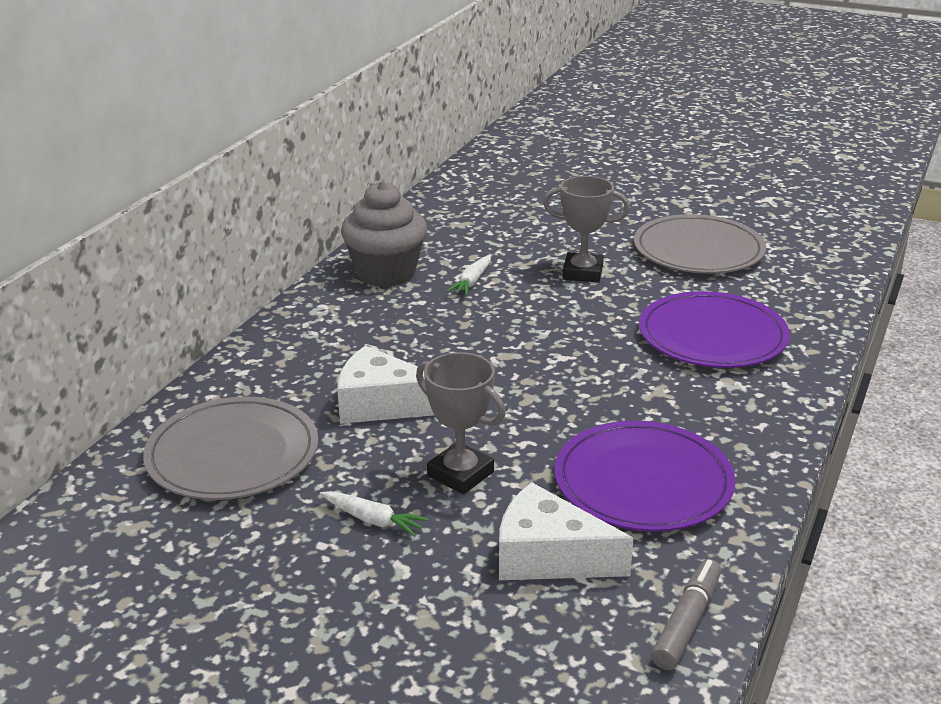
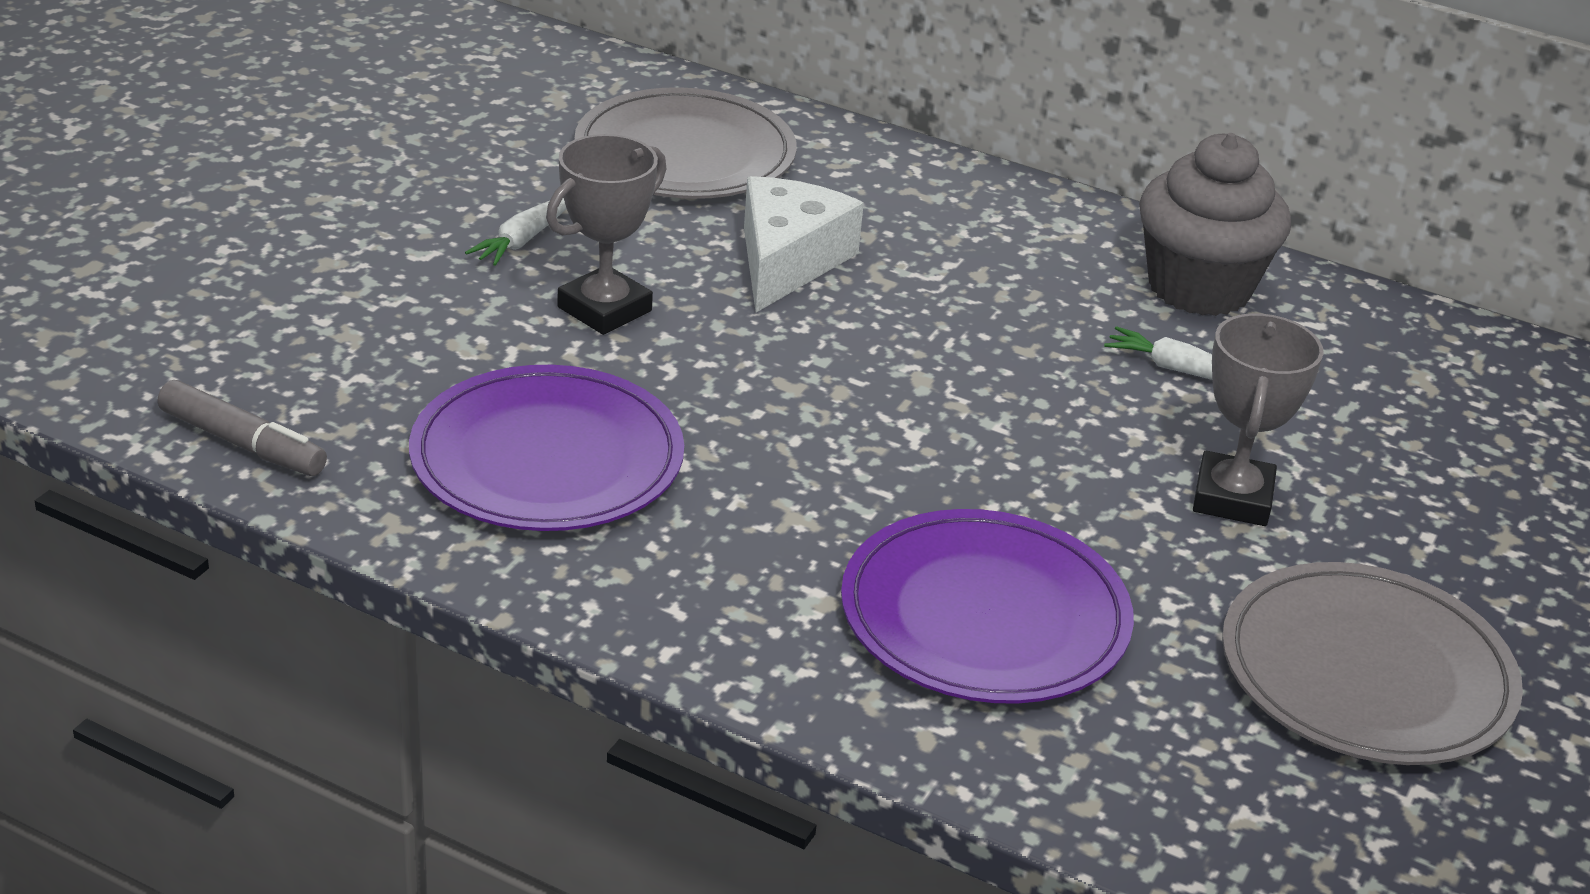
camera: 90 degrees right, 5 degrees up
(548, 556) = (408, 357): white cheese -> none

